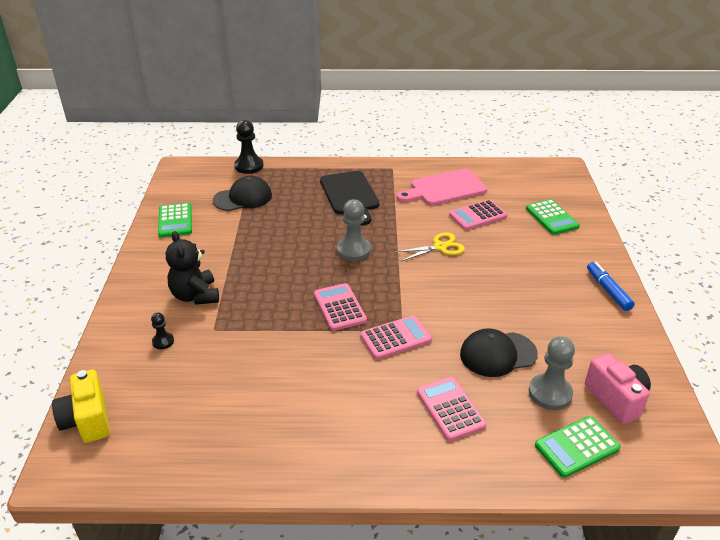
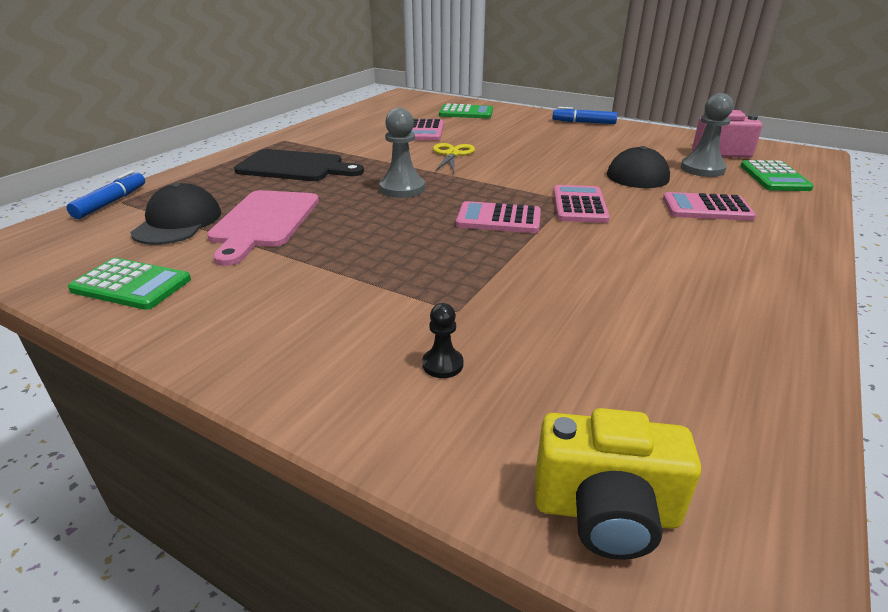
camera: 60 degrees left, 5 degrees down
(195, 296) = (358, 308): black teddy bear -> none
(249, 166) = (111, 202): black pawn -> blue marker
(444, 188) = (360, 131): pink cutting board -> pink cutting board (263, 222)

